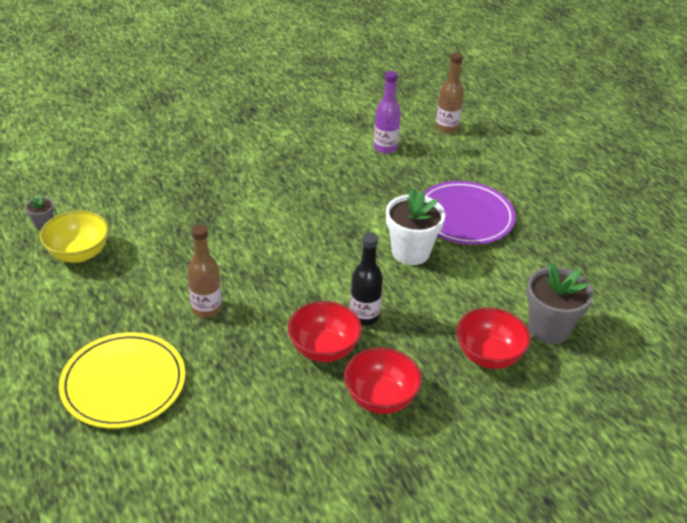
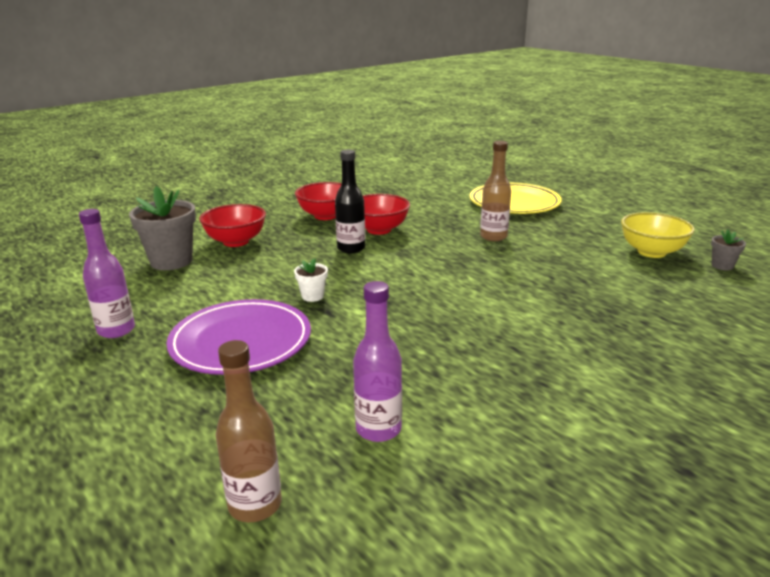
camera: 170 degrees right, 15 degrees down
(410, 252) = (312, 296): white flower pot -> white flower pot, size x0.48
(559, 242) = (116, 330): none -> purple bottle

